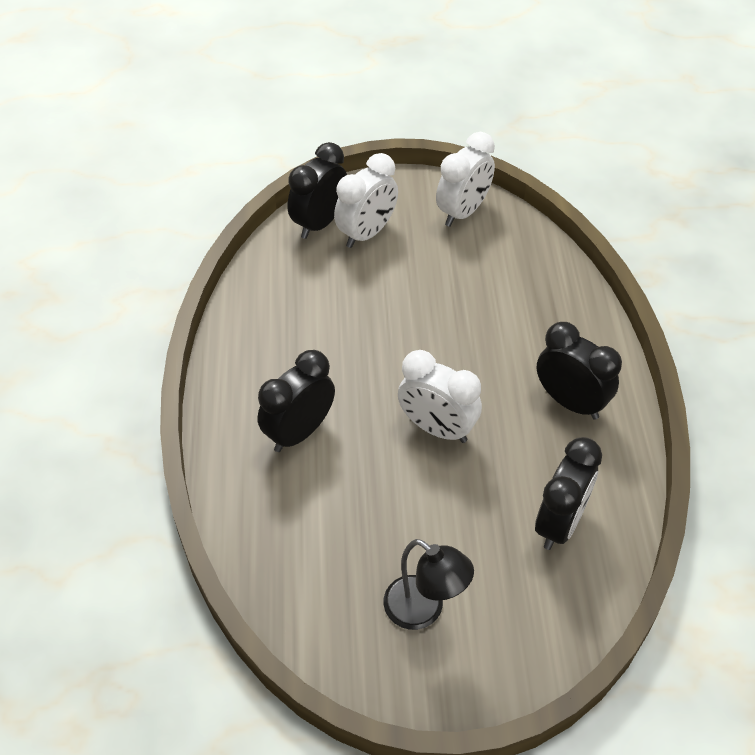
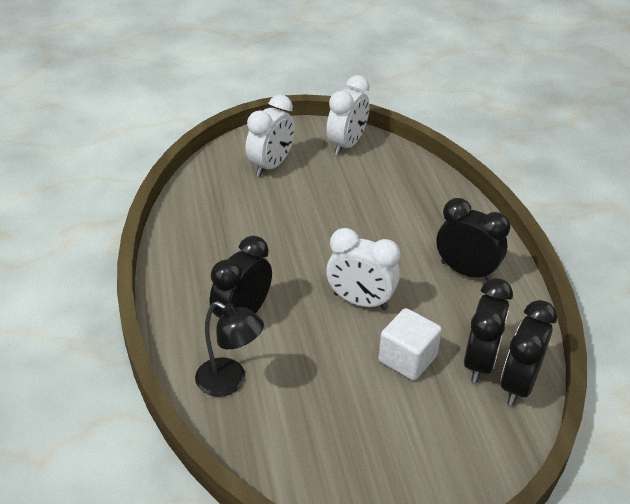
camera: 10 degrees left, 10 degrees down
(319, 223) = (230, 161): black clock -> black clock (518, 384)
(424, 610) = (380, 443): black lamp -> black lamp (230, 382)
(476, 509) = (407, 359): none -> white cube

